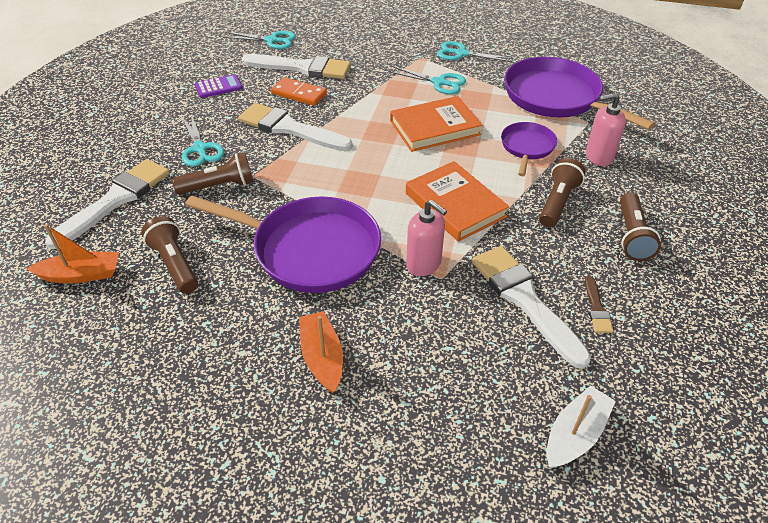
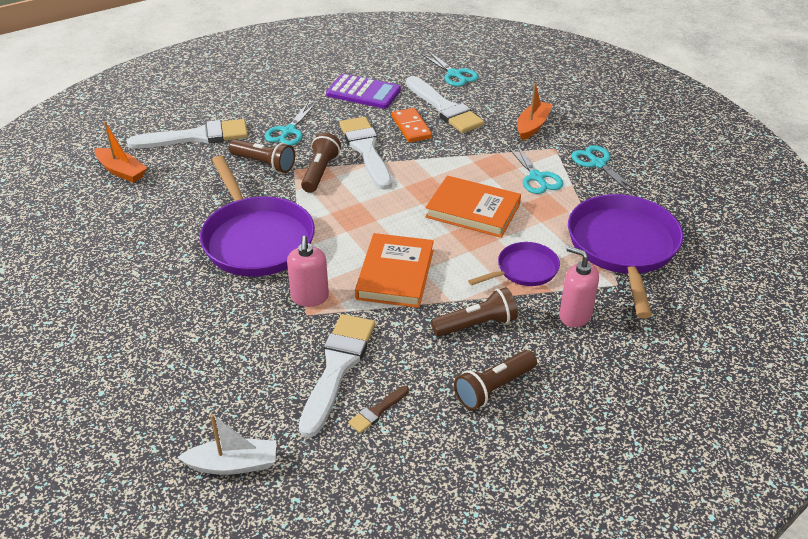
camera: 45 degrees right, 5 degrees down
(174, 264) = (173, 197): brown flashlight -> brown flashlight (320, 172)
(218, 87) = (363, 92): purple calculator -> purple calculator, size x1.61
(322, 357) = (168, 306): orange boat -> orange boat (532, 126)

